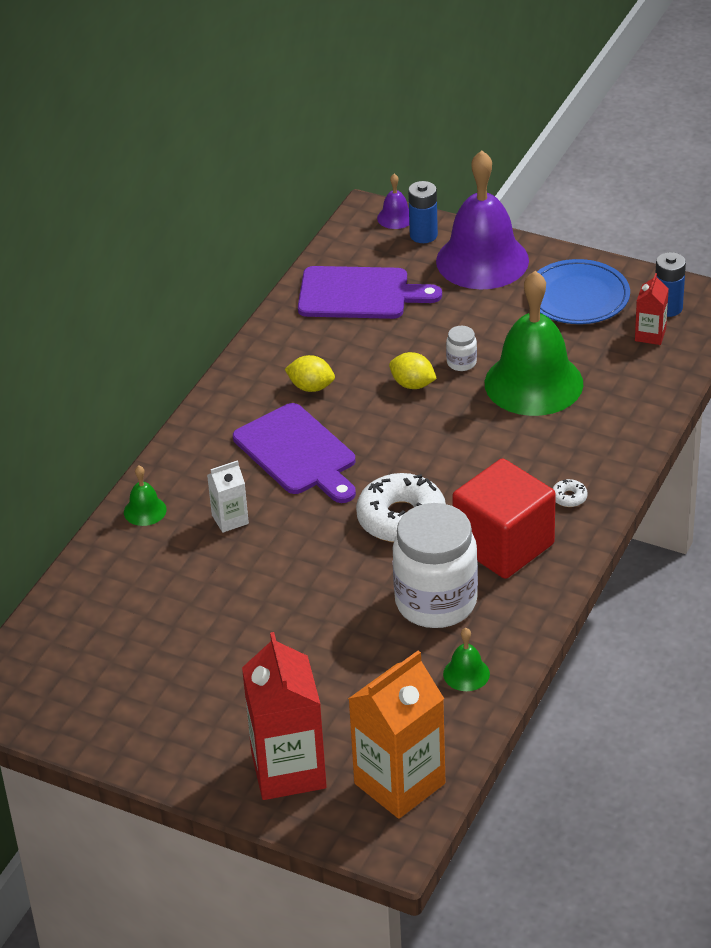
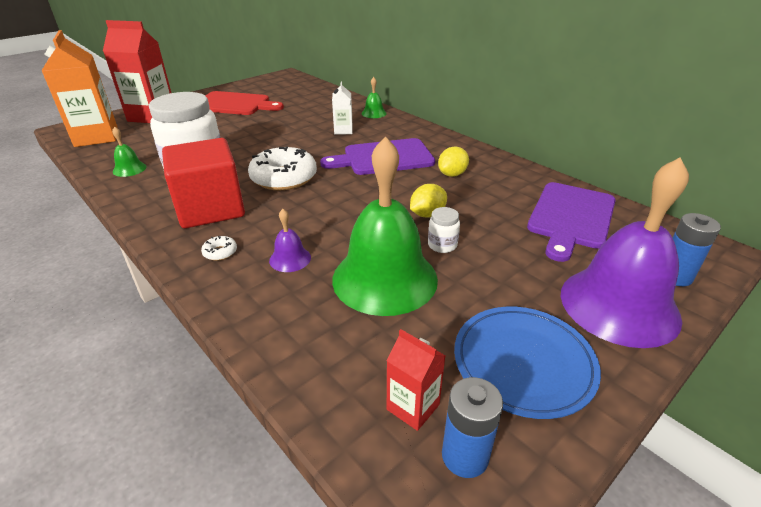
camera: 110 degrees right, 5 degrees down
(184, 692) = (235, 104): none -> red cutting board
(395, 217) = (711, 266): purple bell -> purple bell (290, 259)

